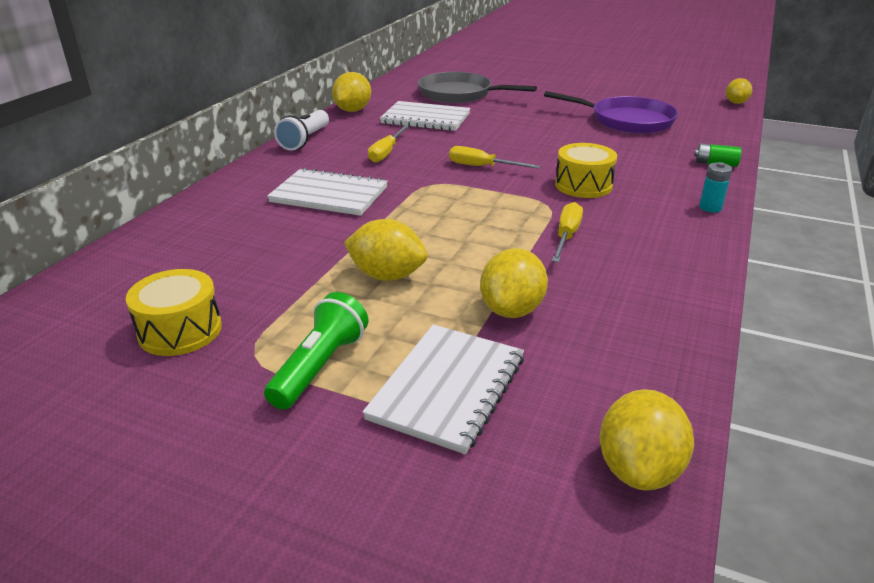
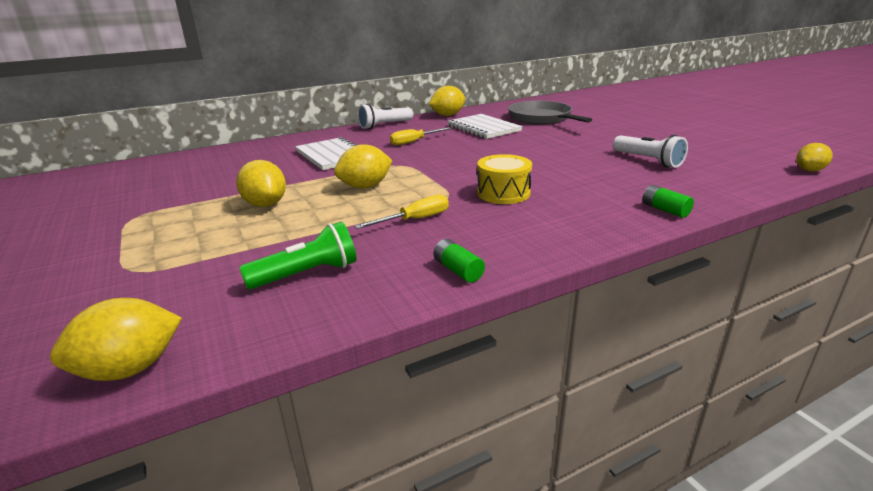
camera: 40 degrees right, 5 degrees down
(180, 330) = (135, 196): yellow drum -> none
(320, 366) = (140, 234): green flashlight -> green flashlight (307, 274)
(447, 388) = (159, 271): white notebook -> none
(482, 167) = (456, 163): yellow screwdriver -> none
(512, 310) = (282, 247): yellow lemon -> yellow lemon (365, 186)
(627, 121) = (648, 160): purple pan -> white flashlight
(688, 266) = (458, 270): none -> green battery
(710, 207) = (579, 239): turquoise battery -> none

